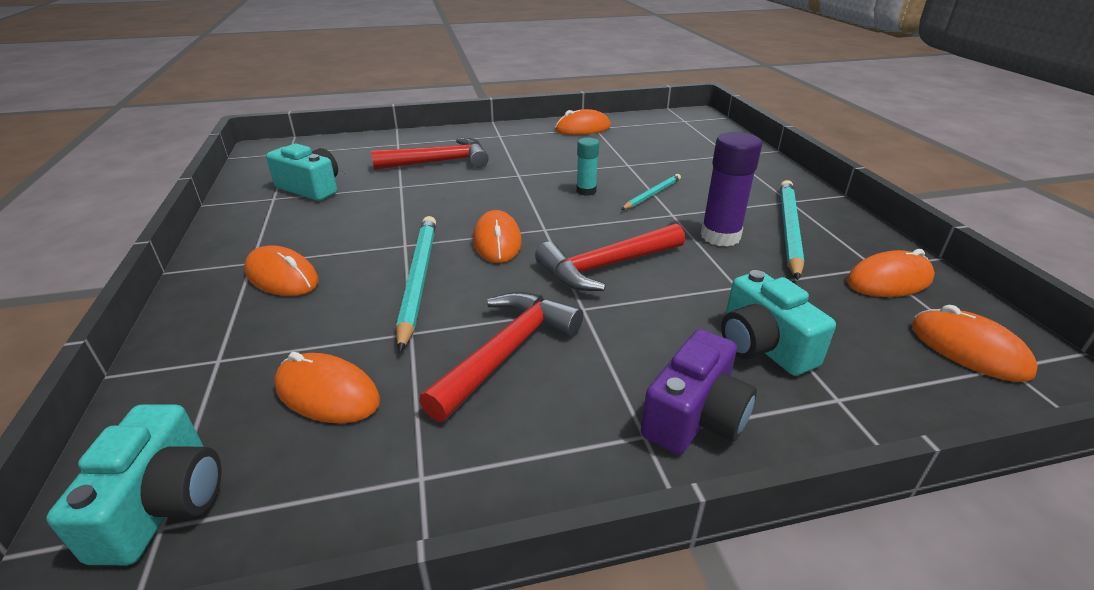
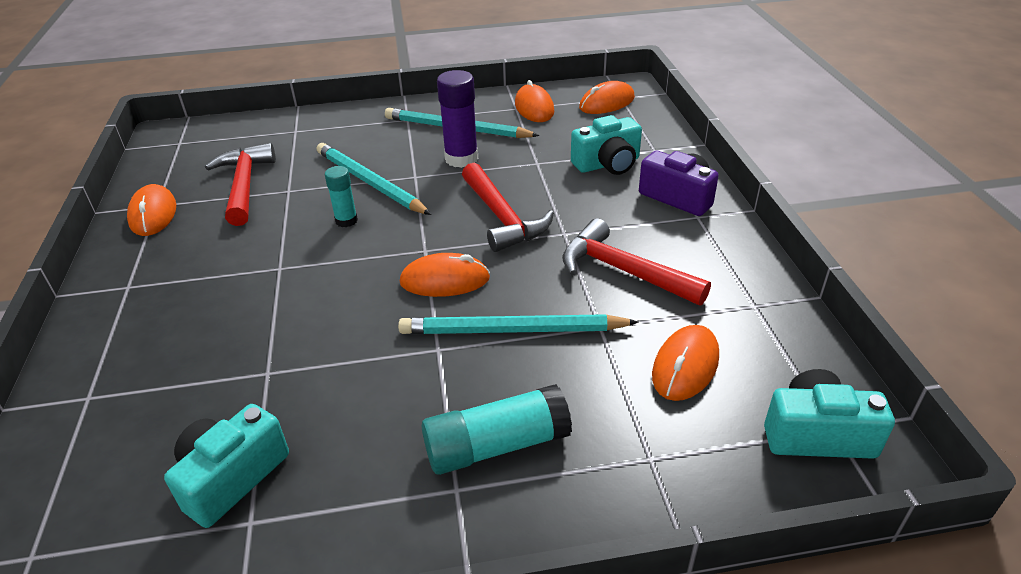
camera: 85 degrees left, 5 degrees up
(282, 277) = (496, 445): orange mouse -> turquoise glue stick
(439, 162) = (199, 340): red hammer -> red hammer (244, 185)
(652, 194) = (369, 182): turquoise pencil -> turquoise pencil, size x1.76

